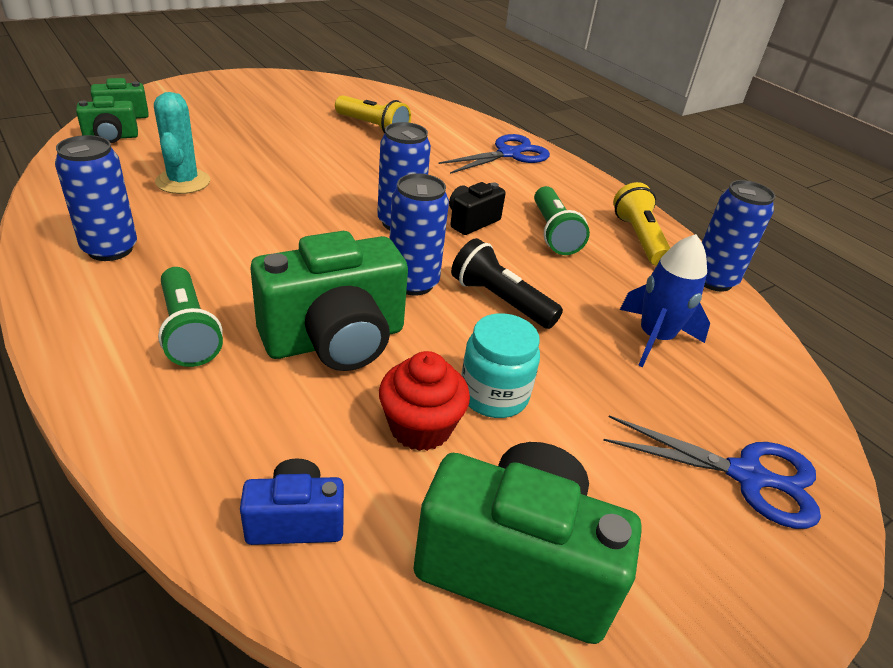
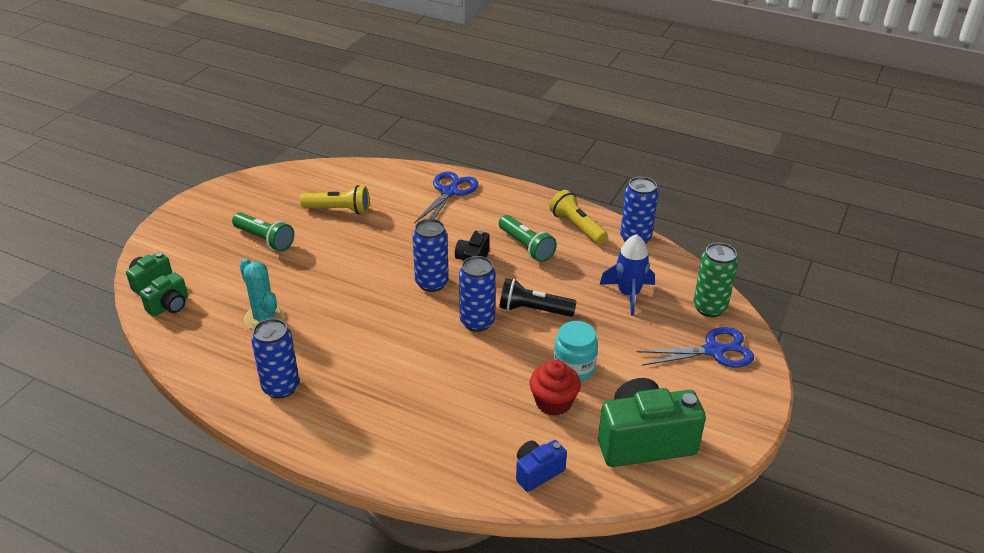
camera: 25 degrees left, 0 degrees up
(188, 331) = (387, 412): green flashlight -> green flashlight (265, 239)
(335, 340) = (469, 378): green camera -> none
(777, 410) = (709, 308): none -> green can

